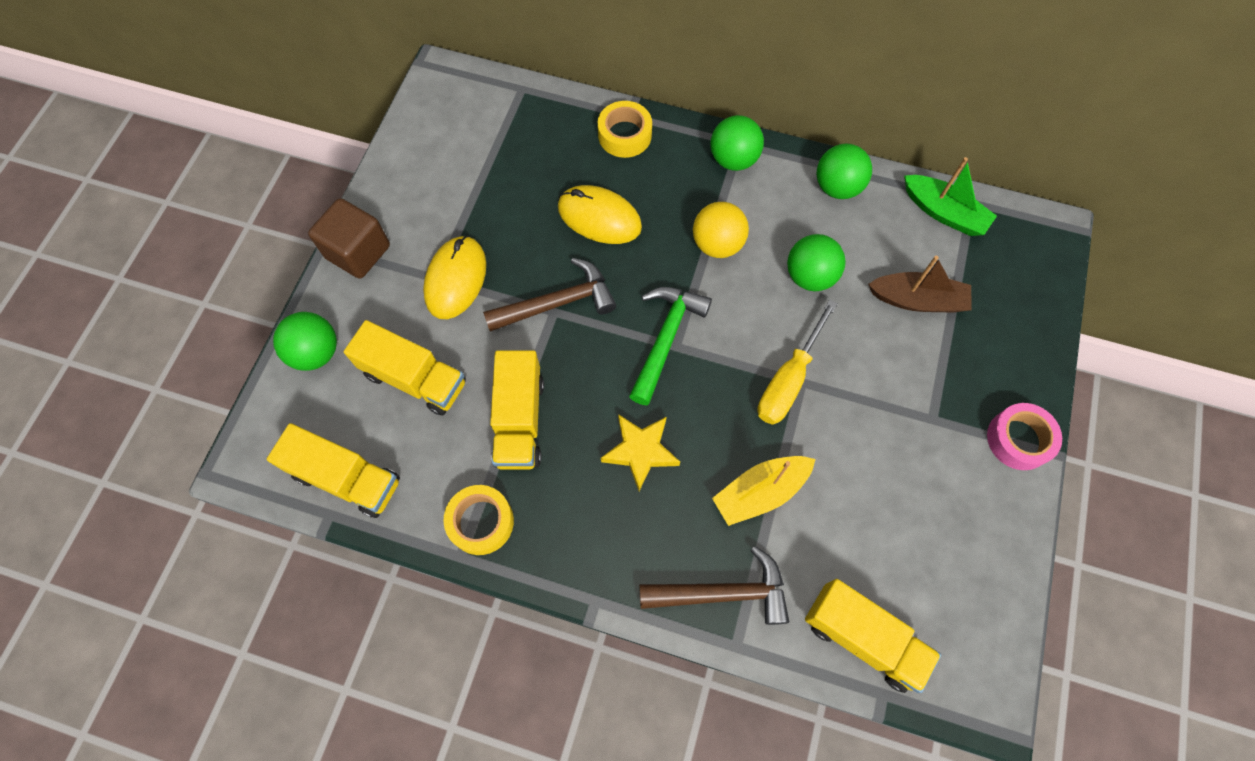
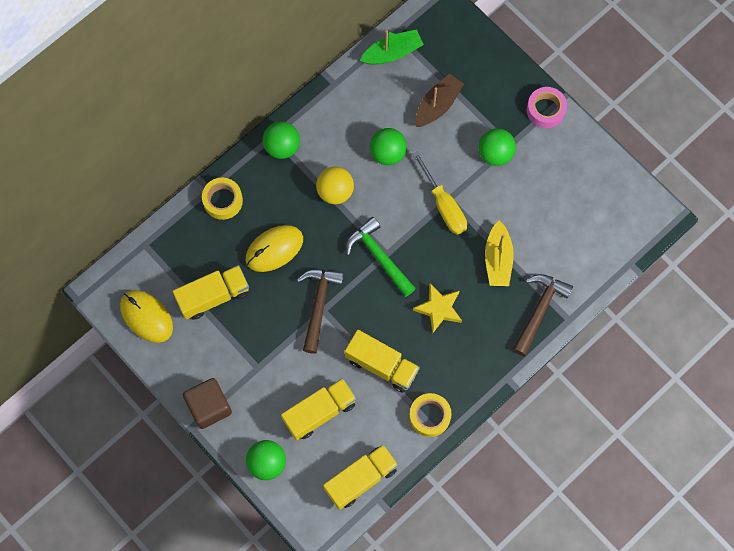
camera: 60 degrees left, 5 degrees up
(456, 279) = (266, 356): yellow mouse -> yellow mouse (146, 317)
(837, 187) = (339, 100): green ball -> green ball (495, 153)
(863, 638) = (599, 255): yellow truck -> yellow truck (213, 296)

